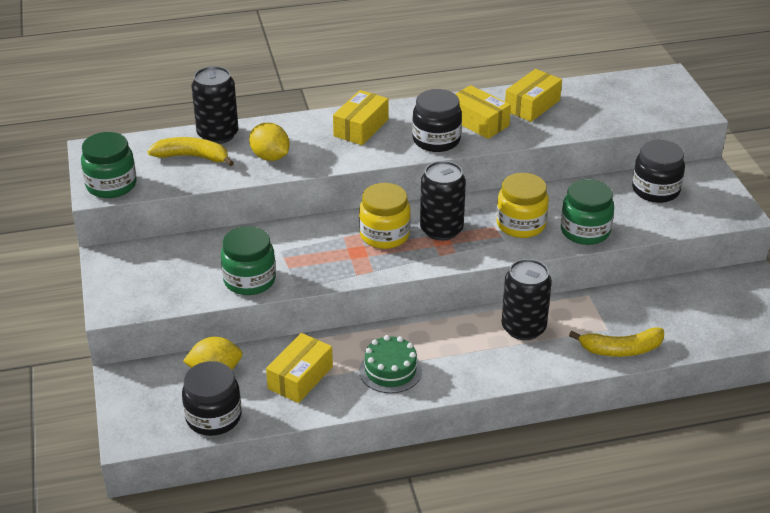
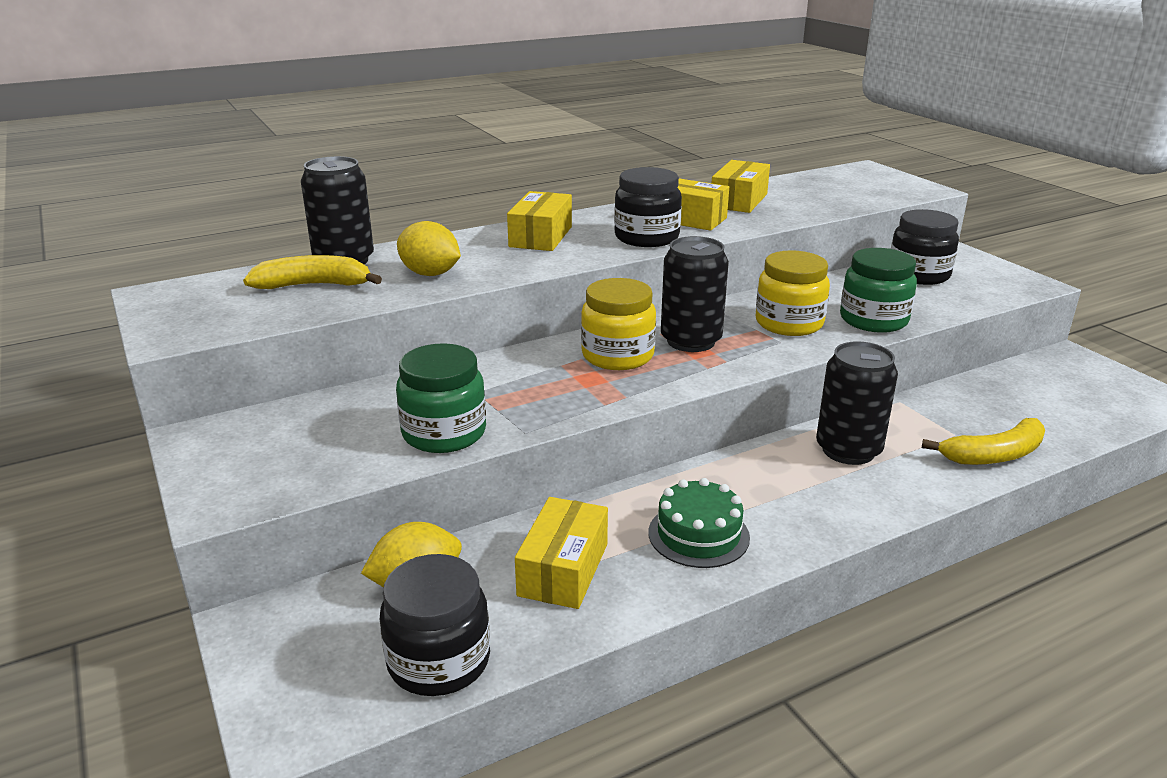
camera: 15 degrees left, 10 degrees down
(111, 185) = (191, 327): green jar -> none

